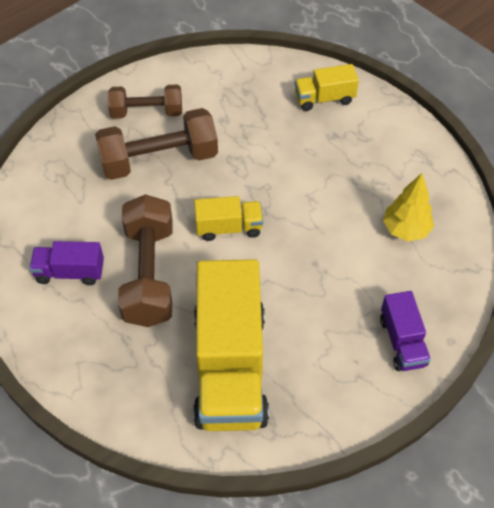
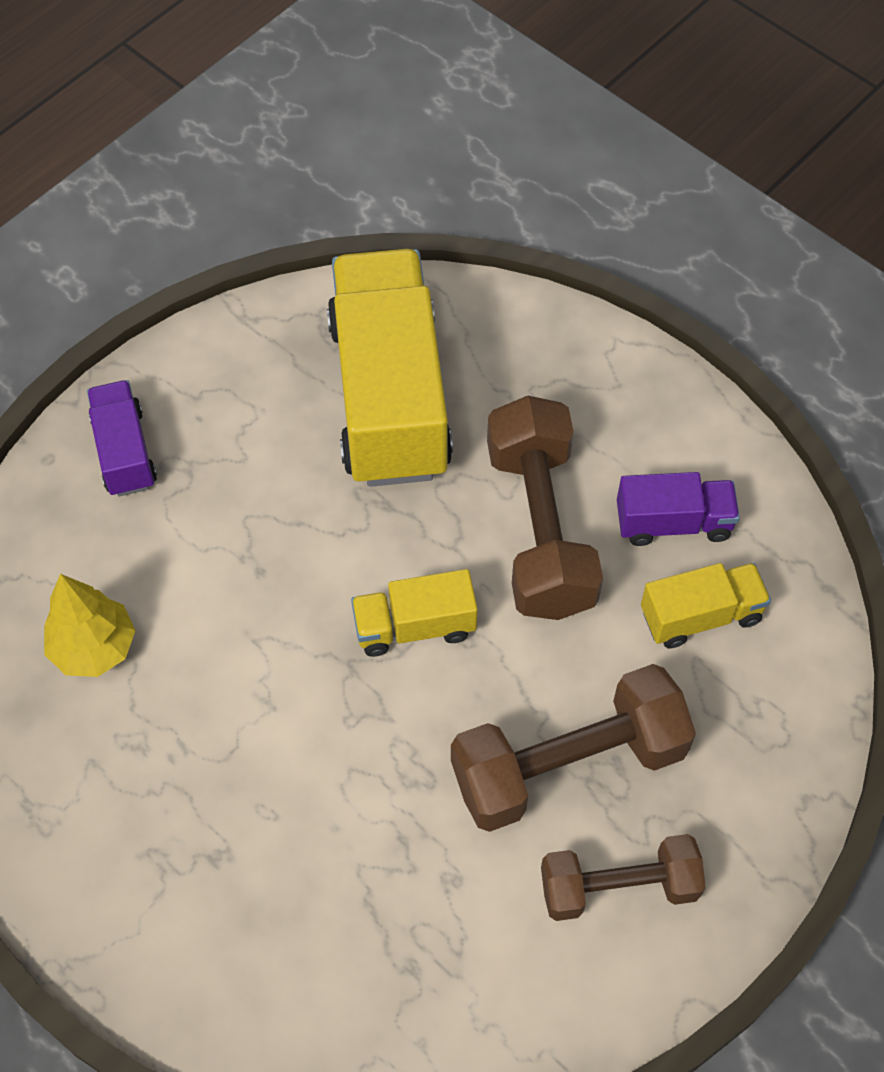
camera: 175 degrees right, 5 degrees up
(324, 98) = (234, 960): yellow truck -> yellow truck (701, 615)

